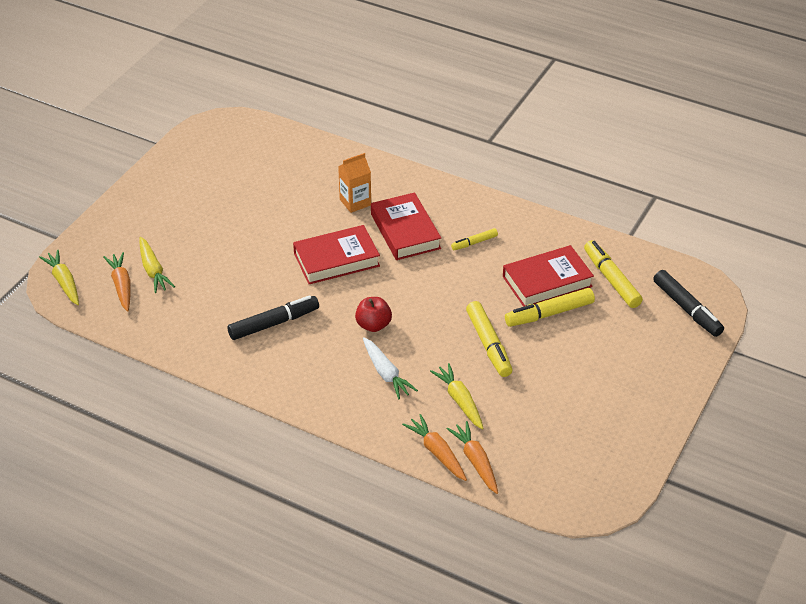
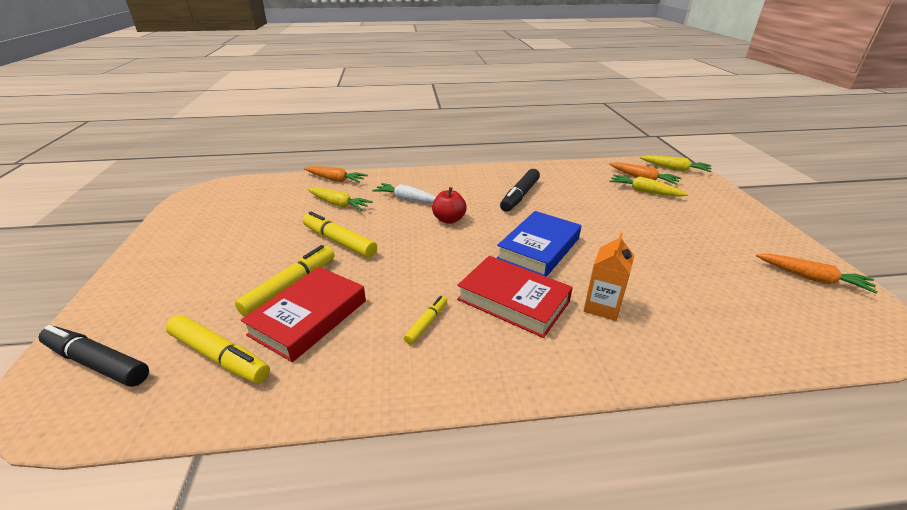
camera: 145 degrees right, 10 degrees down
(336, 259) = (539, 248): red book -> blue book
(475, 461) = (305, 184): orange carrot -> orange carrot (812, 278)

